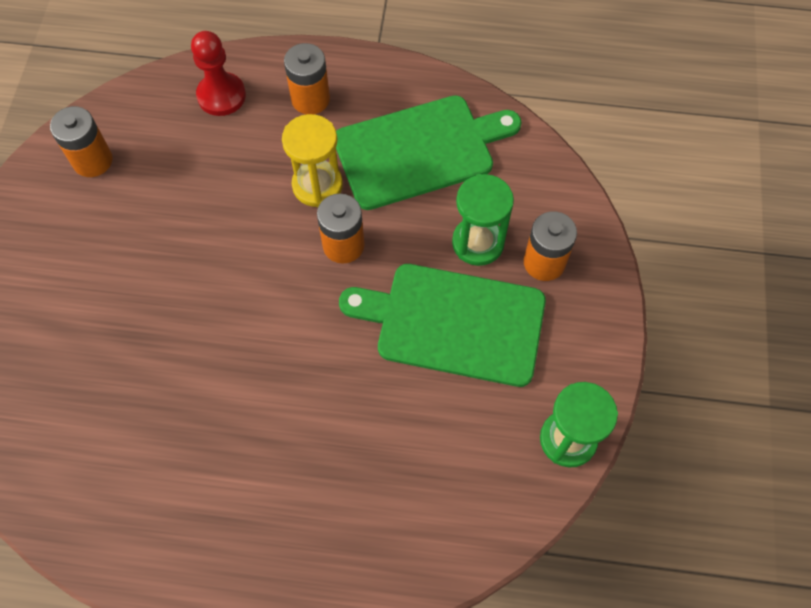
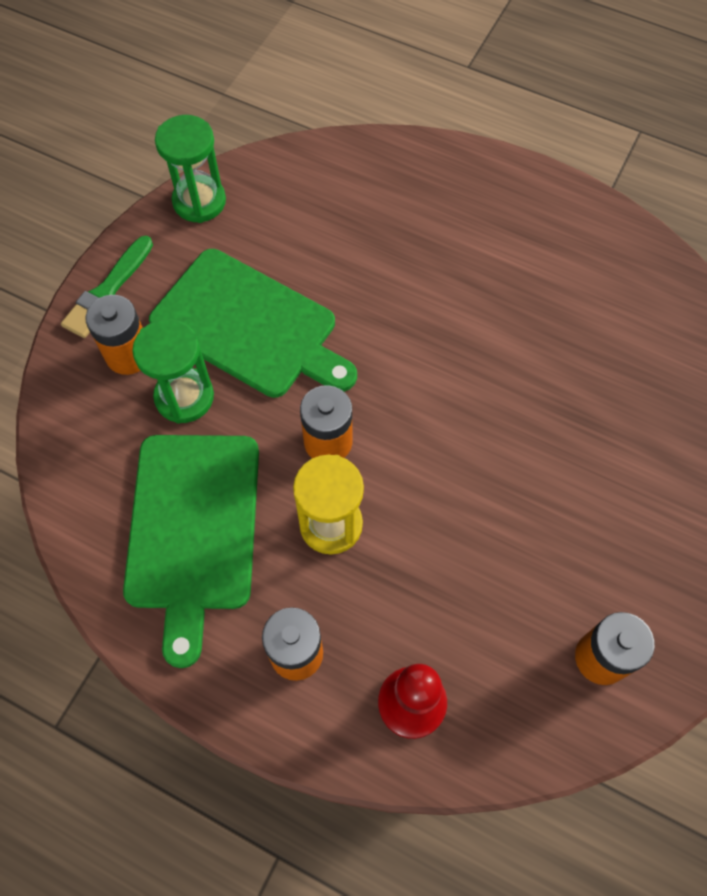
camera: 160 degrees left, 0 degrees up
(419, 150) = (193, 529): green cutting board -> green cutting board turned 90 degrees counterclockwise
(597, 313) = (107, 291): none -> green brush

